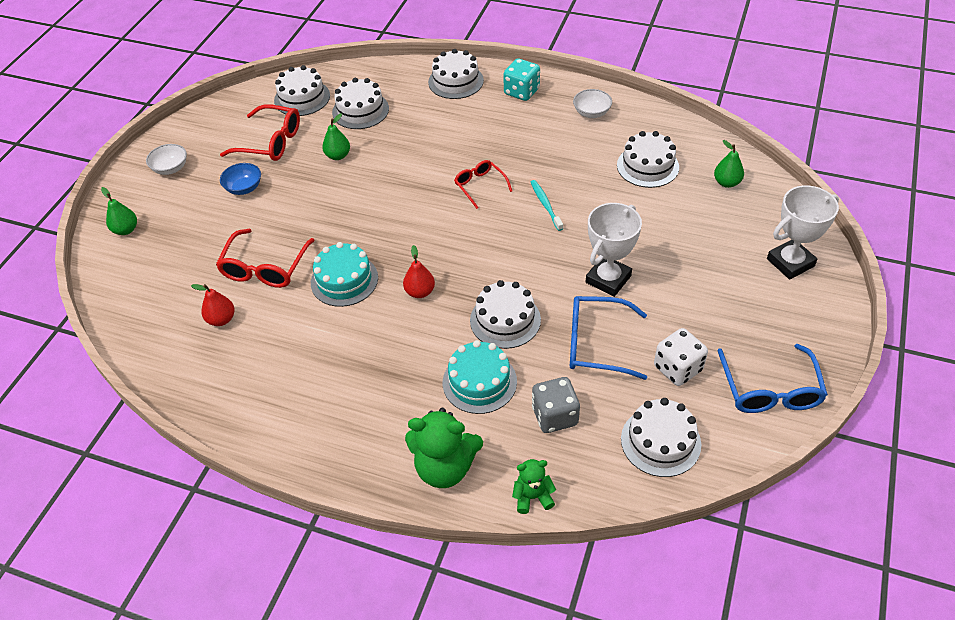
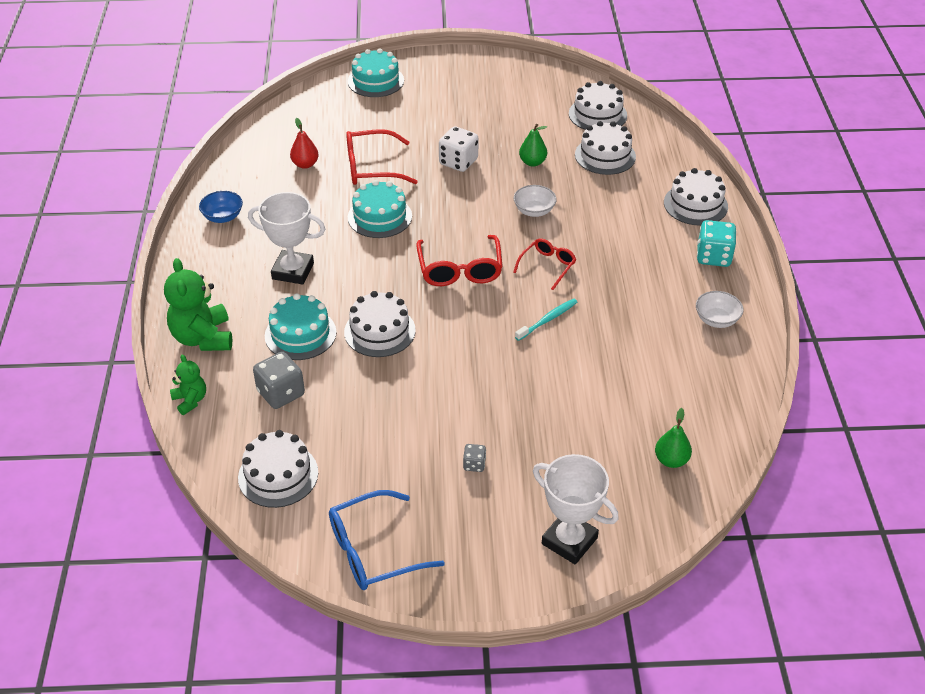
camera: 65 degrees right, 5 degrees down
(126, 230) = (376, 81): green pear -> turquoise cake
(171, 168) = (458, 76): white bowl -> white bowl (534, 211)
(244, 188) = (458, 123): blue bowl -> blue bowl (223, 217)
(270, 142) = (525, 117): red glasses -> red glasses (460, 270)
(420, 292) = (388, 266): red pear -> none
(596, 344) = (378, 402): blue glasses -> none
(608, 279) = (467, 391): white trophy -> white trophy (293, 271)
(647, 166) = (657, 386): white cake -> none
(677, 368) = (372, 470): white dice -> white dice (458, 162)
(693, 297) = (474, 464): none -> grey dice

